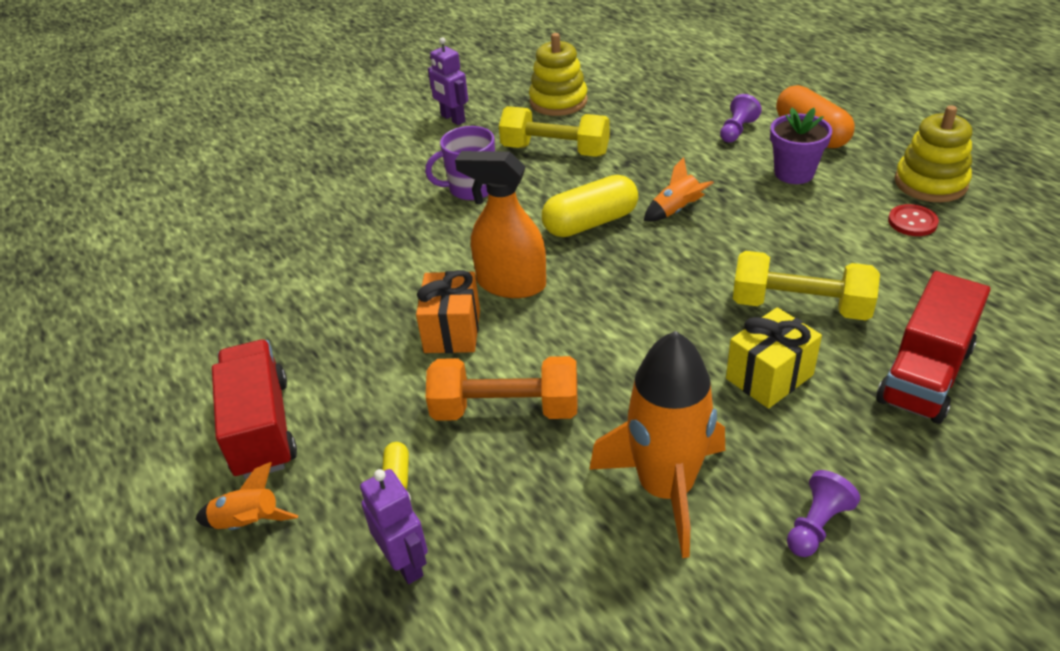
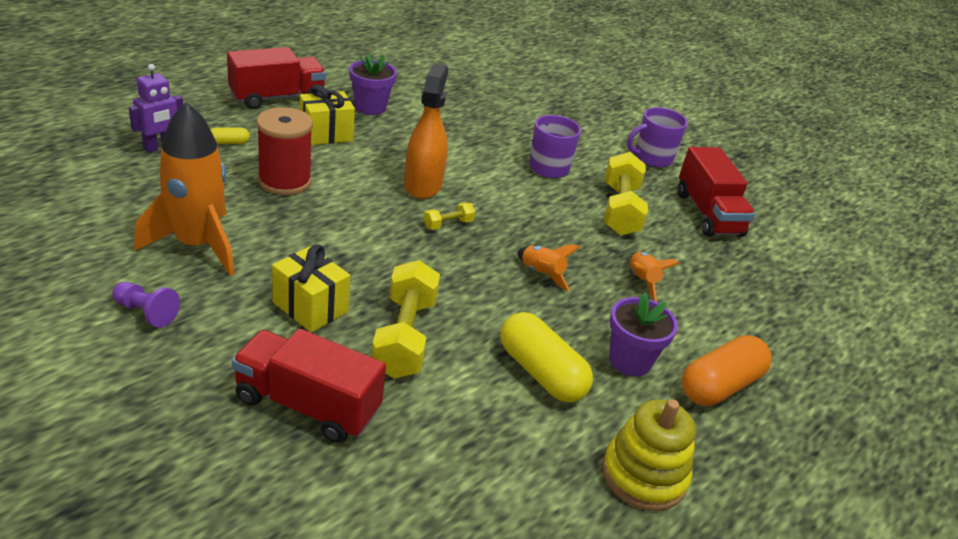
camera: 70 degrees right, 5 degrees down
(248, 523) = (202, 99): orange rocket -> orange rocket (641, 281)
(308, 327) = (370, 107): none -> purple flower pot
(380, 371) = (326, 134): none -> yellow gift
(452, 331) = (367, 160): orange gift -> none
(453, 119) = (652, 158): purple robot -> purple mug
(505, 409) = (284, 181): orange dumbbell -> red spool
(558, 101) = (708, 214): yellow stacking toy -> red truck
(590, 223) = (511, 225): yellow capsule -> yellow capsule (541, 372)
(594, 268) = (448, 224): none -> yellow dumbbell
(737, 130) = (701, 327): purple pawn -> none
(912, 222) = (558, 443): red button -> none

